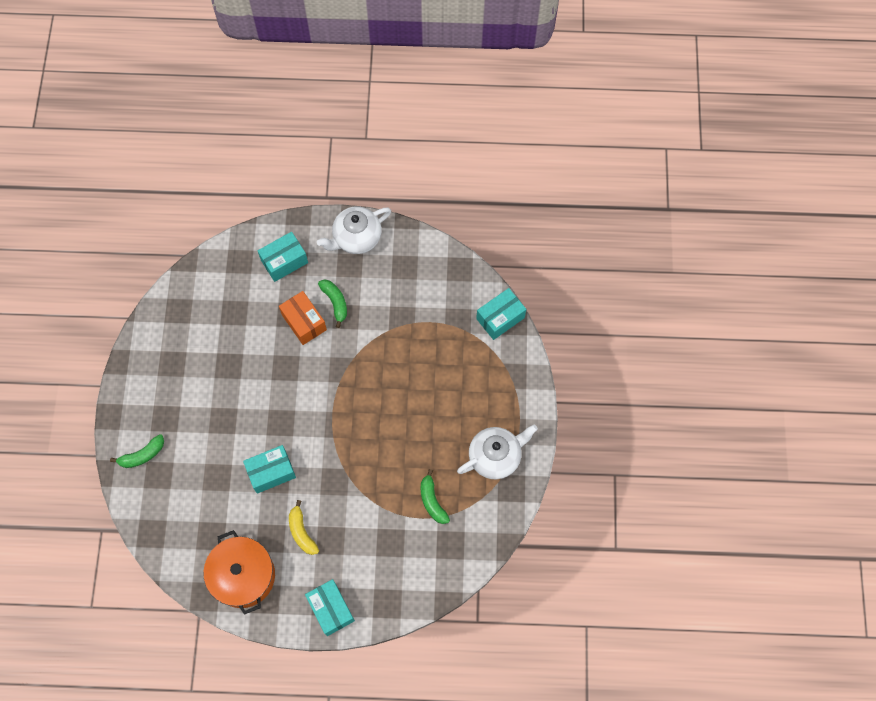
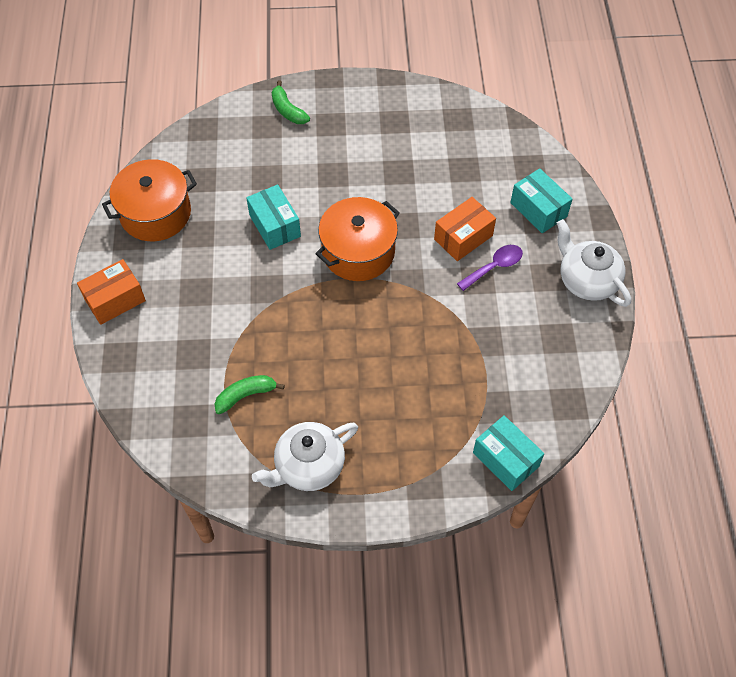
camera: 85 degrees right, 10 degrees down
(302, 532) = (205, 262): yellow banana -> none
(307, 405) = (358, 252): none -> orange pot
(331, 609) = (115, 300): turquoise box -> orange box
(335, 302) = (494, 267): green banana -> purple spoon
(495, 456) = (308, 466): white teapot -> white teapot turned 90 degrees clockwise

